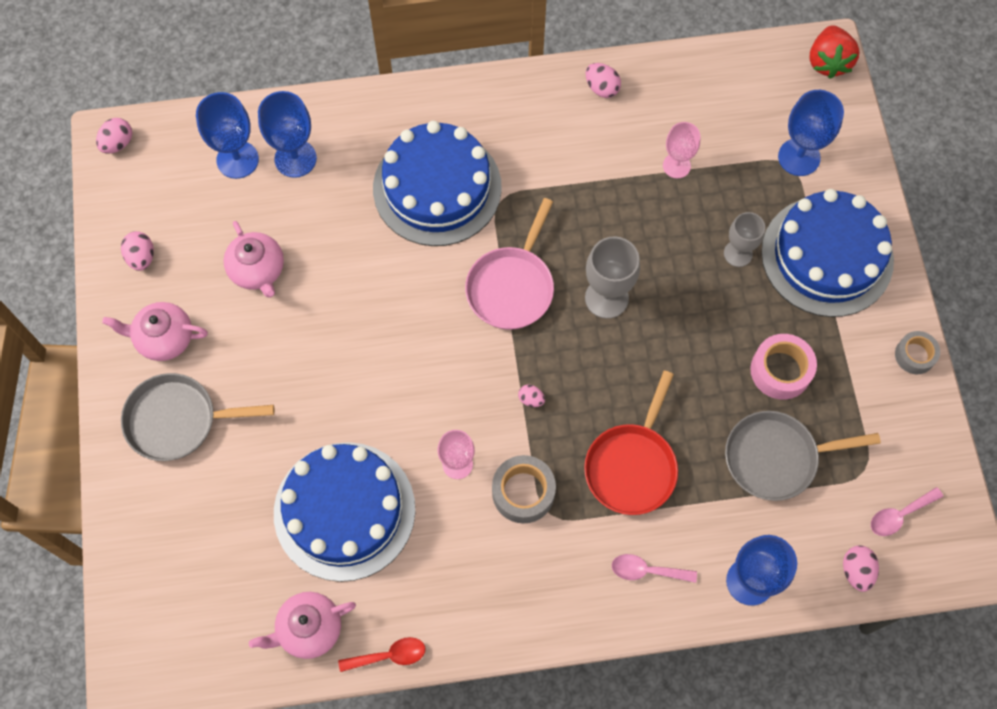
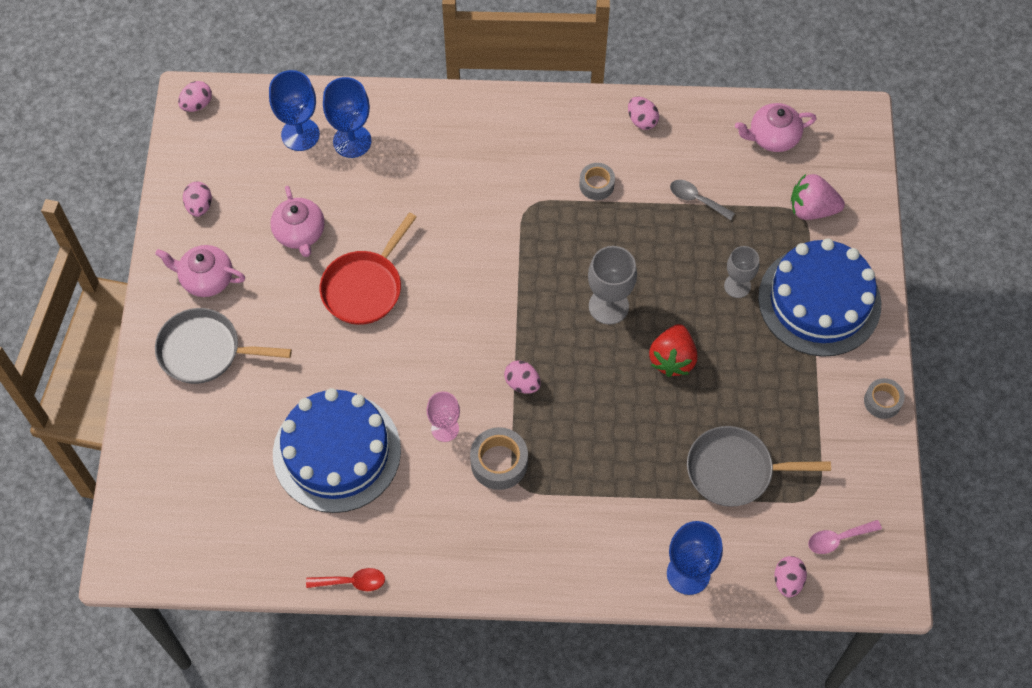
camera: 10 degrees right, 5 degrees down
(309, 629) = (286, 547): pink teapot -> pink teapot (772, 137)
(437, 188) = (474, 186): blue cake -> none
(512, 286) = (525, 283): pink pan -> none
(531, 399) = (522, 383): pink egg -> pink egg, size x1.54
(567, 166) = (596, 185): none -> grey tape
(632, 466) = (602, 456): red pan -> red pan (365, 287)
(647, 570) = (597, 548): pink spoon -> none
(676, 166) = (696, 199): pink goblet -> grey spoon
(780, 370) = (755, 395): pink tape -> none
(799, 157) = (812, 209): blue goblet -> pink strawberry
(828, 62) = (857, 128): red strawberry -> red strawberry (672, 359)

